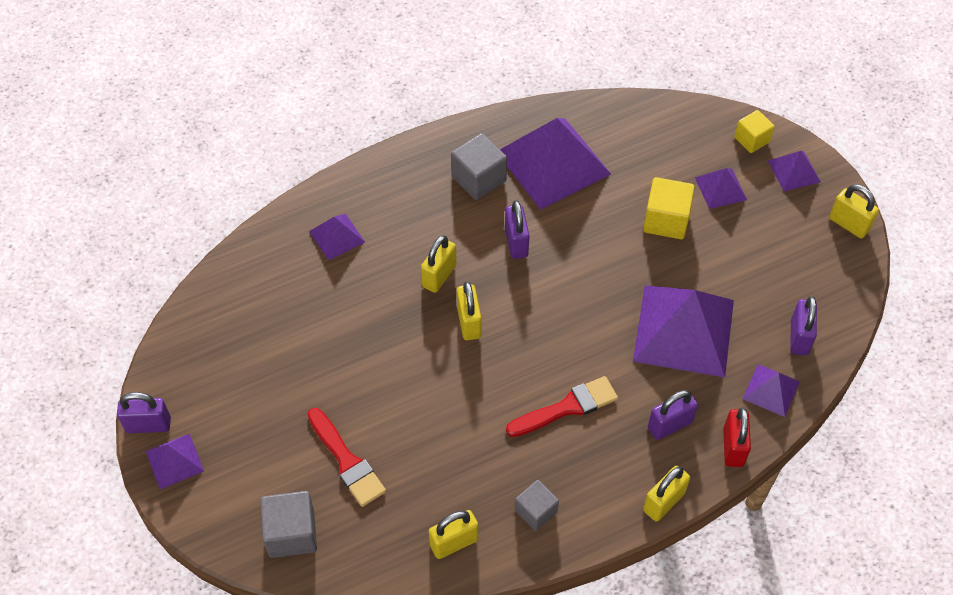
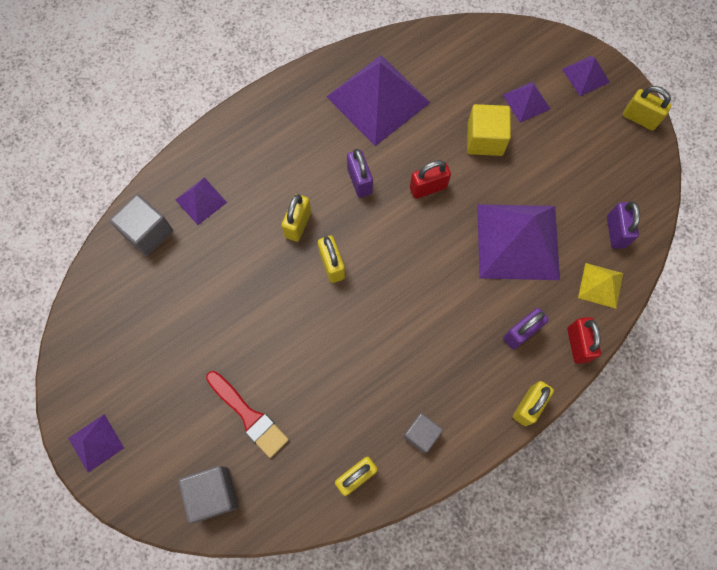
camera: 10 degrees left, 15 degrees up
(148, 425) = (66, 412): purple padlock -> none
(478, 179) = (316, 125): grey cube -> grey cube (147, 232)
(567, 407) = (431, 331): red brush -> none
(592, 260) = (428, 188): none -> red padlock
(751, 140) = (545, 51): yellow cube -> none
(771, 390) = (600, 285): purple pyramid -> yellow pyramid

